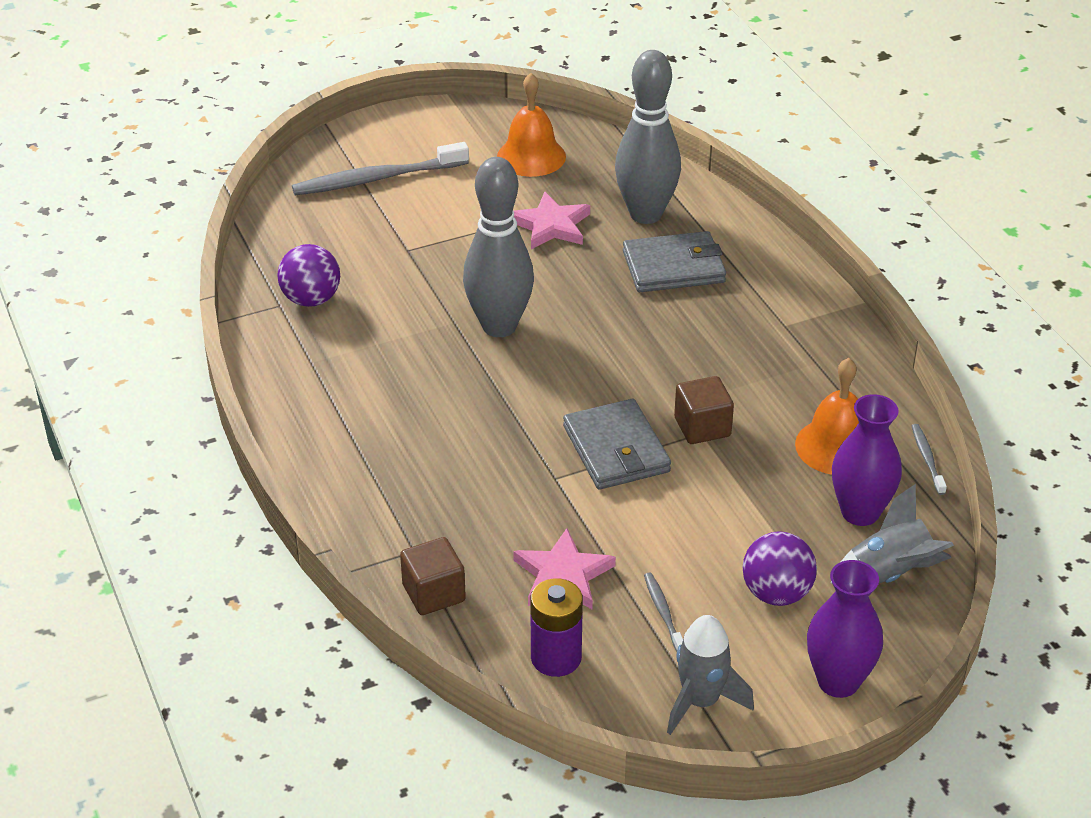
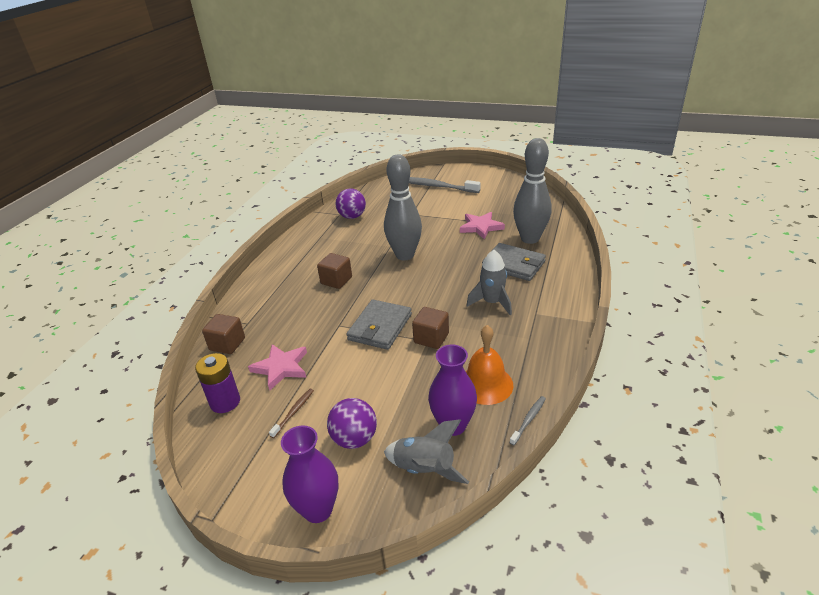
camera: 45 degrees right, 5 degrees down
(452, 418) = (336, 280): none -> brown cube
(531, 156) = (509, 199): orange bell -> none
(663, 612) = (294, 412): grey toothbrush -> brown toothbrush
(700, 701) = (246, 468): grey rocket -> grey rocket (492, 302)

